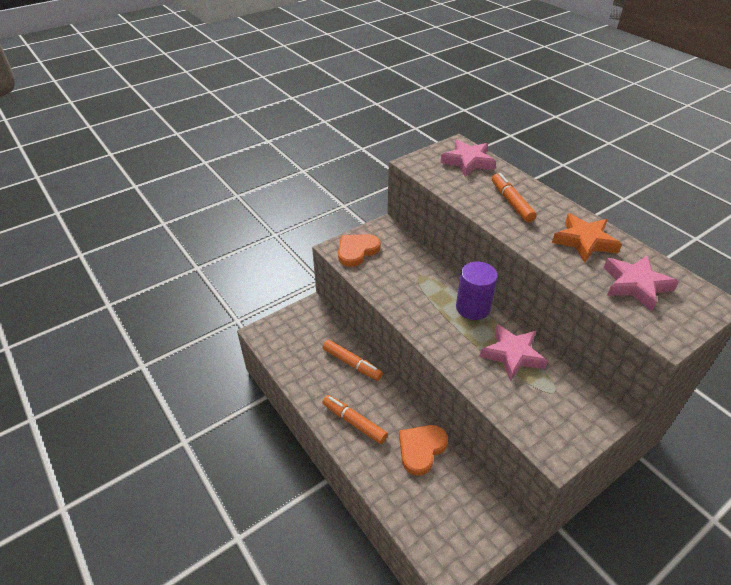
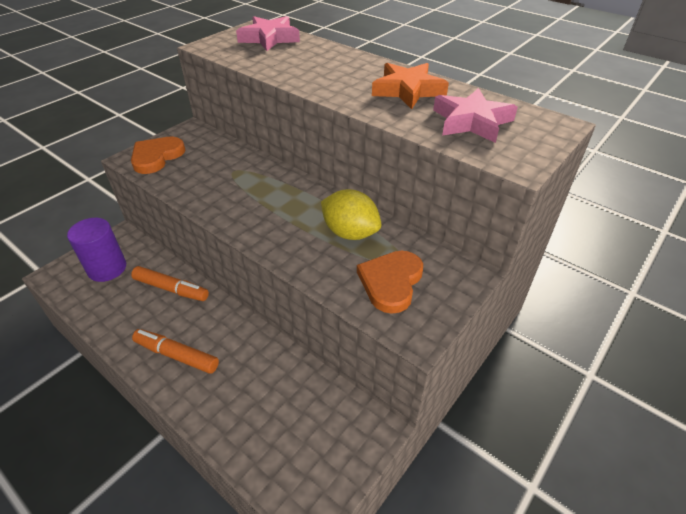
camera: 15 degrees left, 0 degrees up
(421, 449) = (263, 368): orange heart -> orange heart (391, 282)
(472, 308) = (298, 193): purple cylinder -> purple cylinder (107, 268)
(511, 202) = (321, 67): orange marker -> none
(512, 354) = (350, 233): pink star -> yellow lemon

